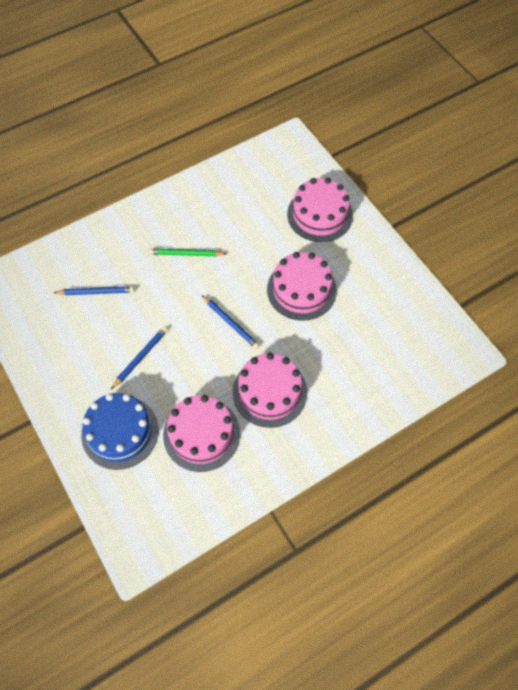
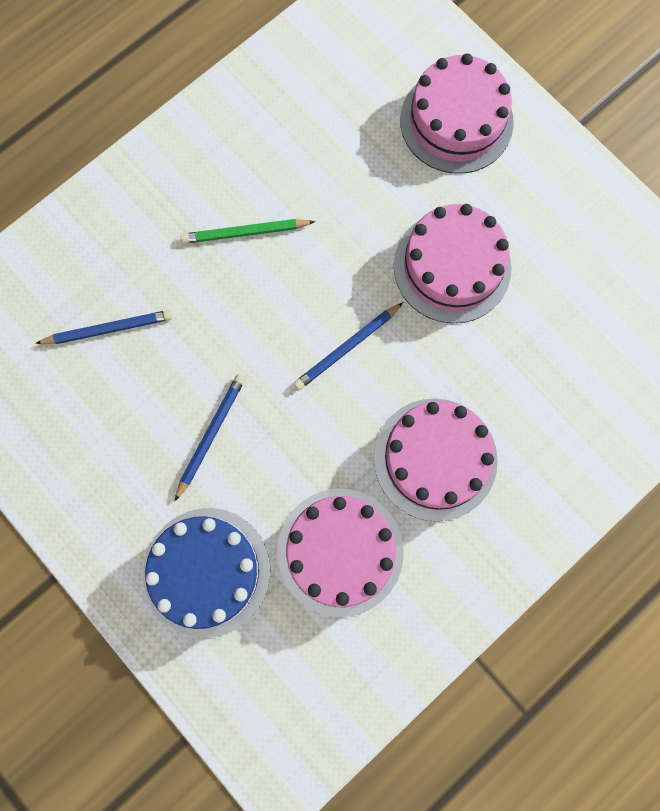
camera: 10 degrees left, 15 degrees up
(231, 323) = (347, 347): blue pencil -> blue pencil turned 105 degrees clockwise

